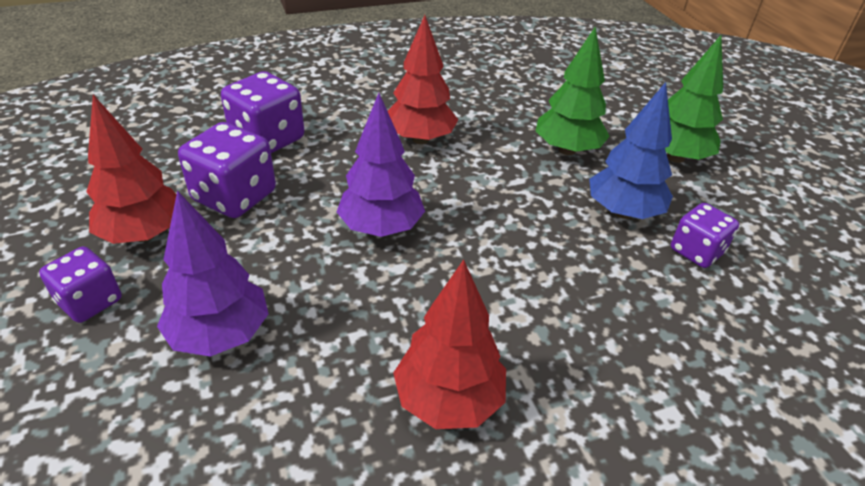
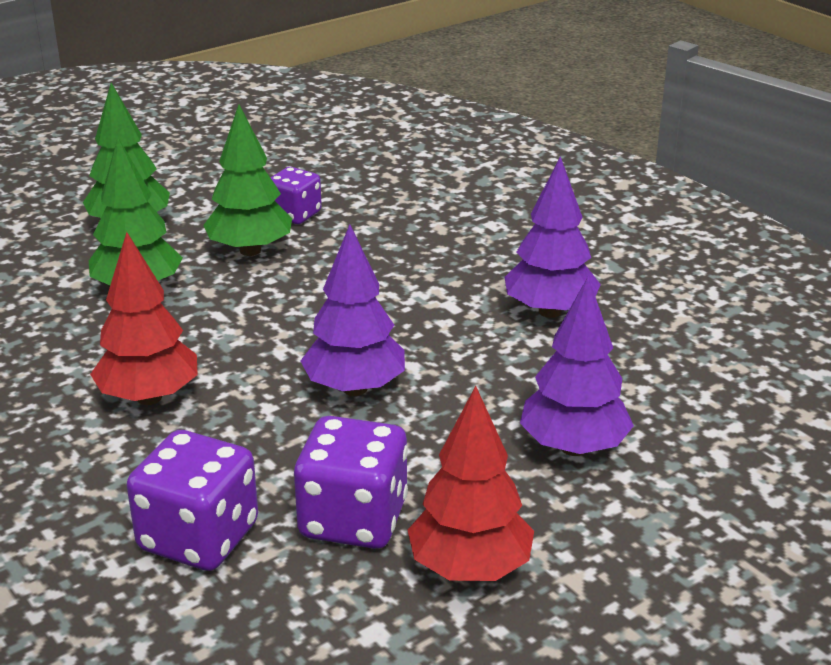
camera: 105 degrees left, 10 degrees down
(90, 301) = (598, 559): purple dice -> none
(448, 400) = (549, 311): red tree -> purple tree
(623, 212) = (250, 250): blue tree -> green tree

